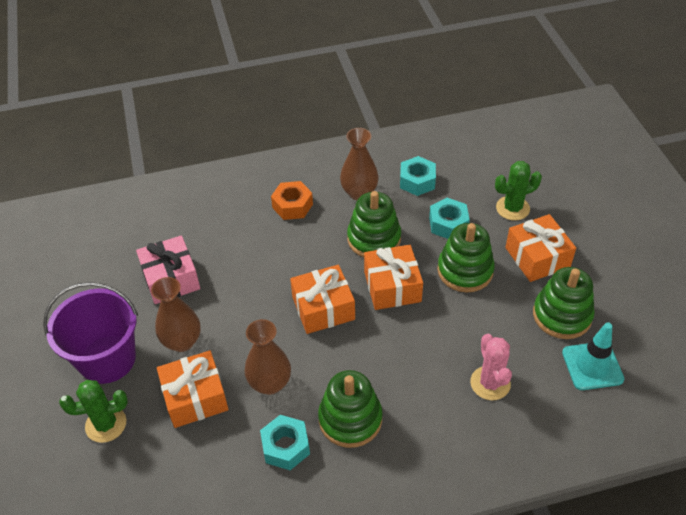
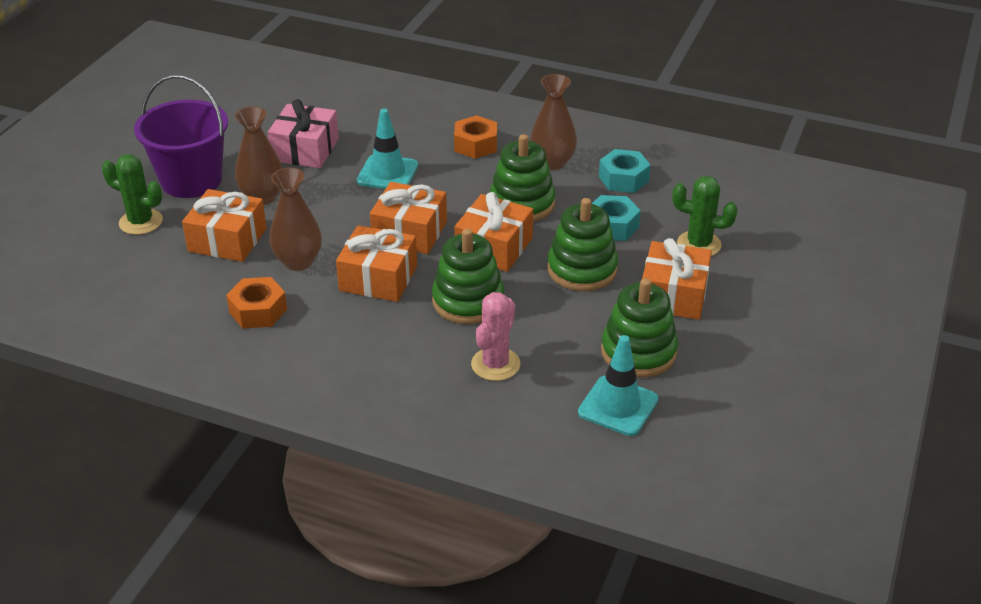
camera: 35 degrees right, 10 degrees down
(255, 265) = (387, 173): none -> turquoise traffic cone
(286, 447) = (258, 311): turquoise nut -> orange nut
(342, 361) = (378, 278): none -> orange gift
(350, 419) = (335, 321): green stacking toy -> green stacking toy (468, 301)

